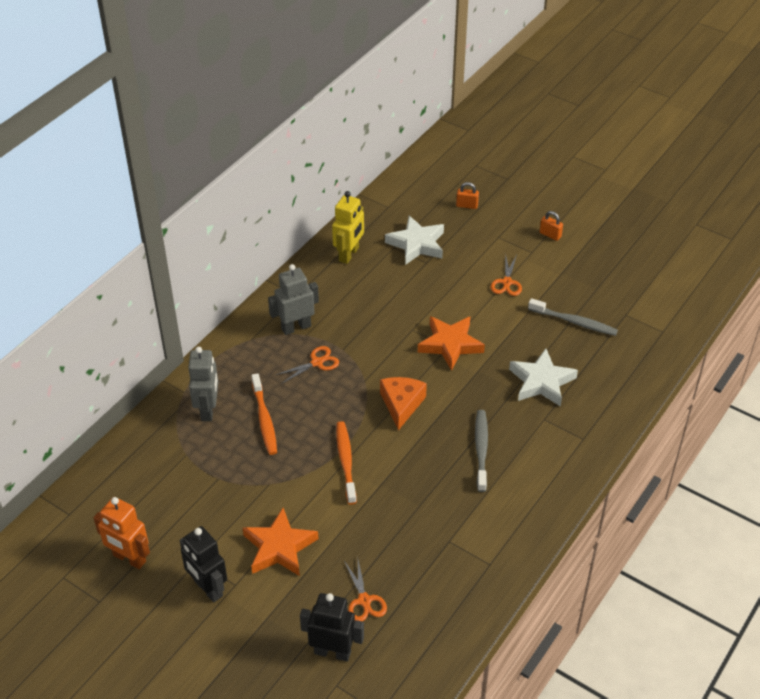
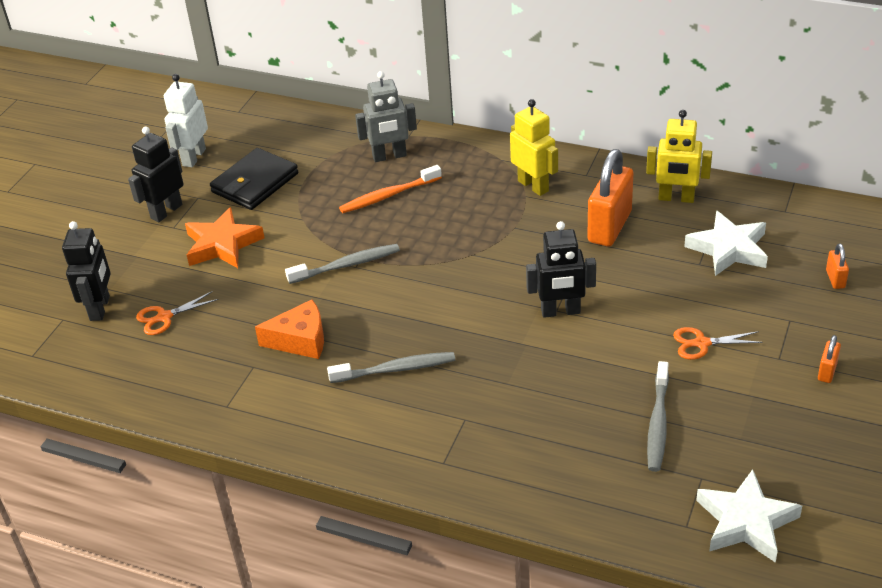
camera: 80 degrees right, 5 degrees down
(129, 558) = (193, 157): orange robot -> white robot
(197, 513) = (255, 183): none -> black wallet
(296, 327) = (533, 186): grey robot -> yellow robot
(317, 362) = (485, 213): orange scissors -> none
(345, 461) = (346, 265): orange toothbrush -> grey toothbrush
(366, 297) = (609, 227): none -> orange padlock
(401, 404) = (445, 290): orange cheese -> orange cheese (300, 340)
(450, 344) = (560, 311): orange star -> black robot
(541, 382) = (529, 406): white star -> white star (746, 521)

